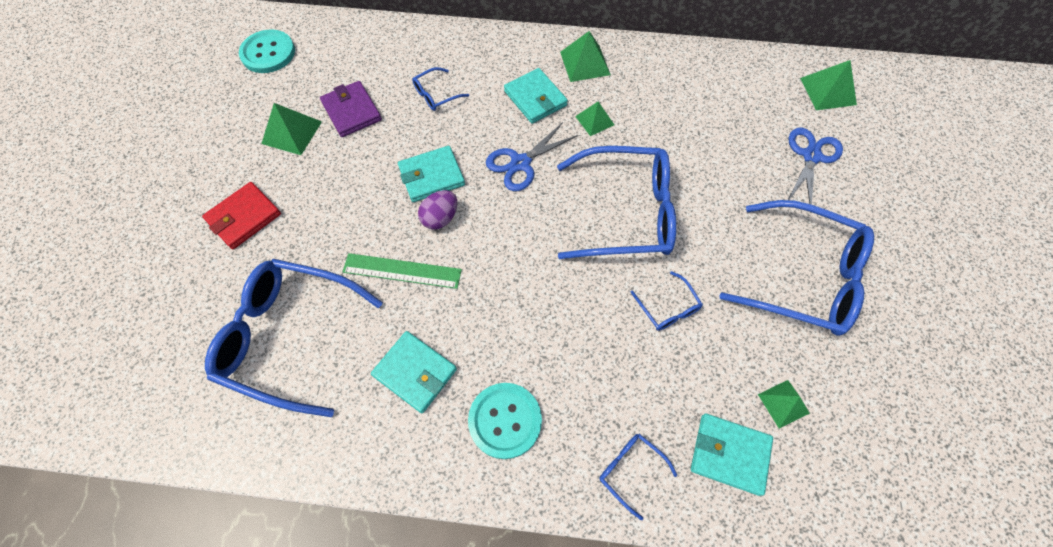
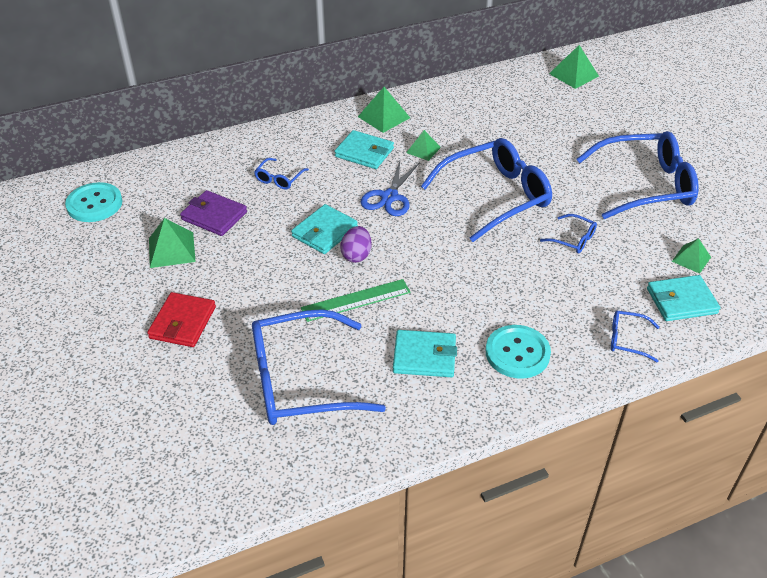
camera: 30 degrees left, 20 degrees down
(811, 156) = (594, 116): blue scissors -> none

